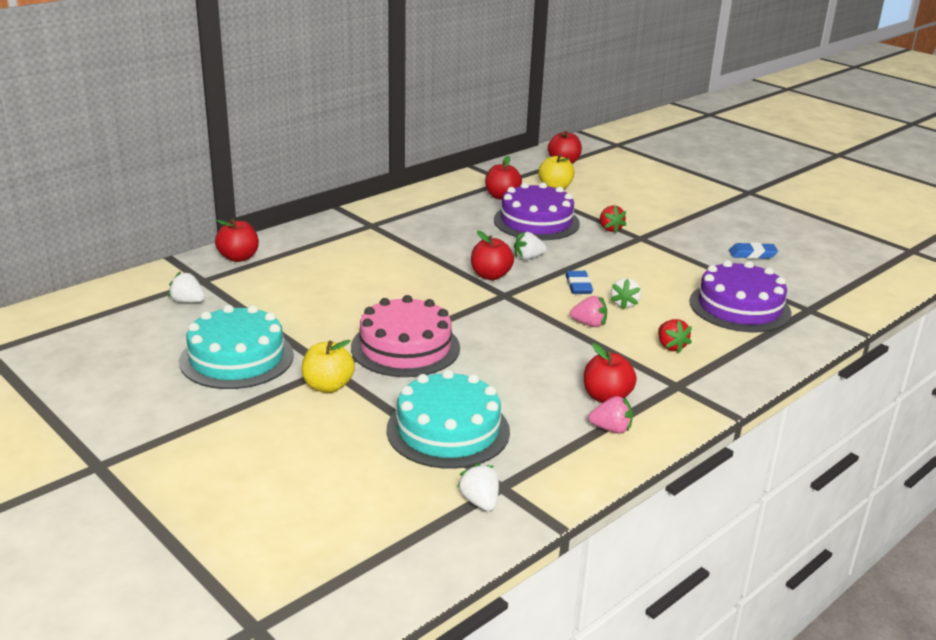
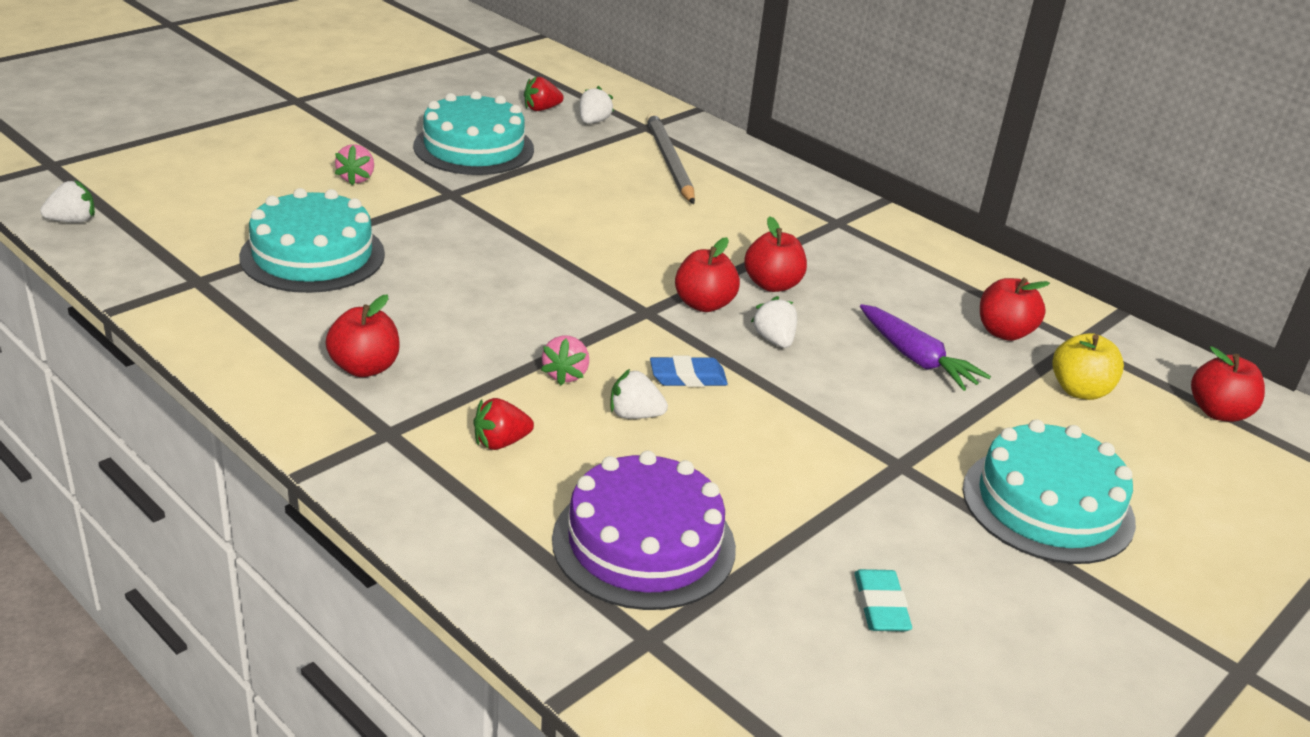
camera: 85 degrees right, 5 degrees up
(238, 257) = (707, 143): red apple -> red apple (772, 285)
(273, 274) = (669, 162): none -> grey pencil
(328, 386) = (412, 192): yellow apple -> none
(405, 347) = (496, 236): pink cake -> none
(480, 502) = (175, 267): white strawberry -> white strawberry (73, 220)
(536, 222) = (916, 358): purple cake -> purple carrot
(610, 229) = (923, 433): red strawberry -> red strawberry (541, 109)
(611, 429) = (289, 363): pink strawberry -> pink strawberry (356, 178)
(657, 209) = (1047, 504): none -> turquoise cake
(752, 254) = (880, 606): blue eraser -> turquoise eraser

